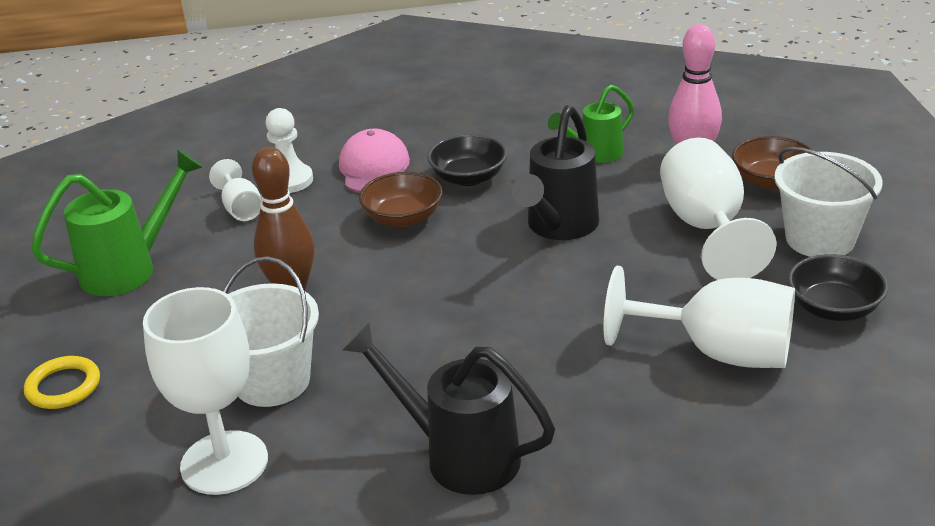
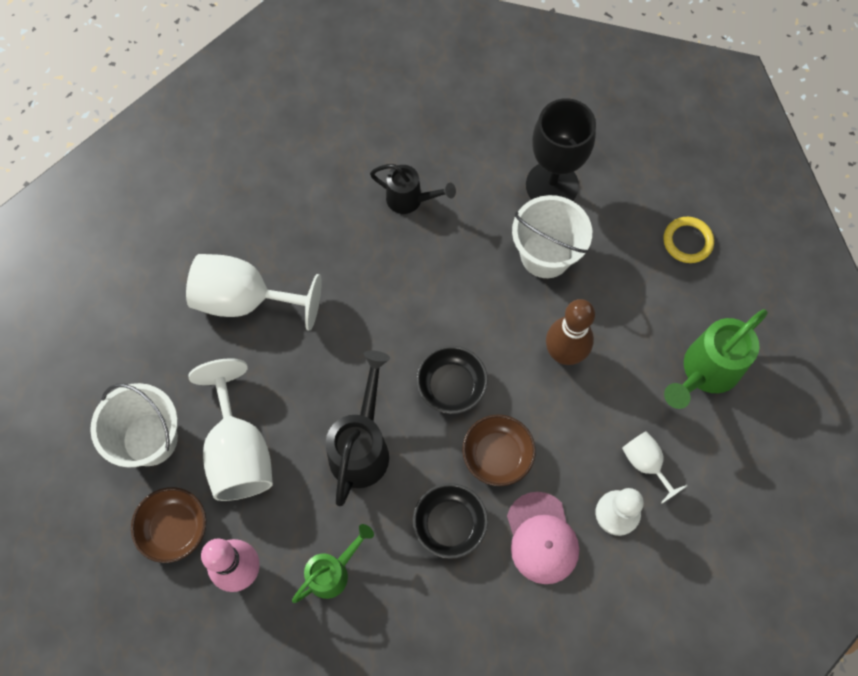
camera: 170 degrees right, 35 degrees up
(224, 463) = (552, 185): white goblet -> black goblet
(458, 455) = (410, 200): black watering can -> black watering can, size x0.65
(833, 308) = (158, 351): black bowl -> black bowl (451, 386)

